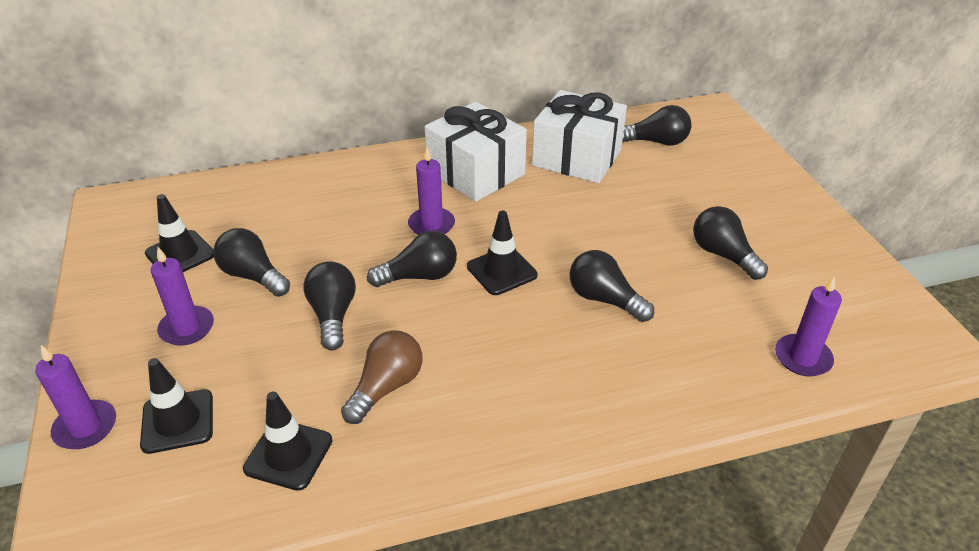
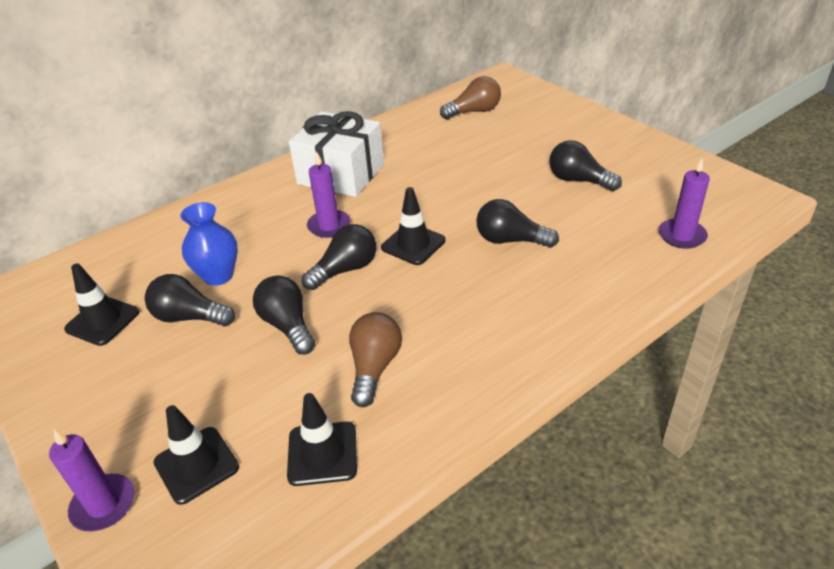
camera: 20 degrees left, 0 degrees up
(187, 328) = (152, 382): purple candle -> none
(301, 243) = (218, 275): none -> blue vase
(577, 157) = (418, 140): white gift -> none
(656, 142) = (474, 111): black light bulb -> brown light bulb

